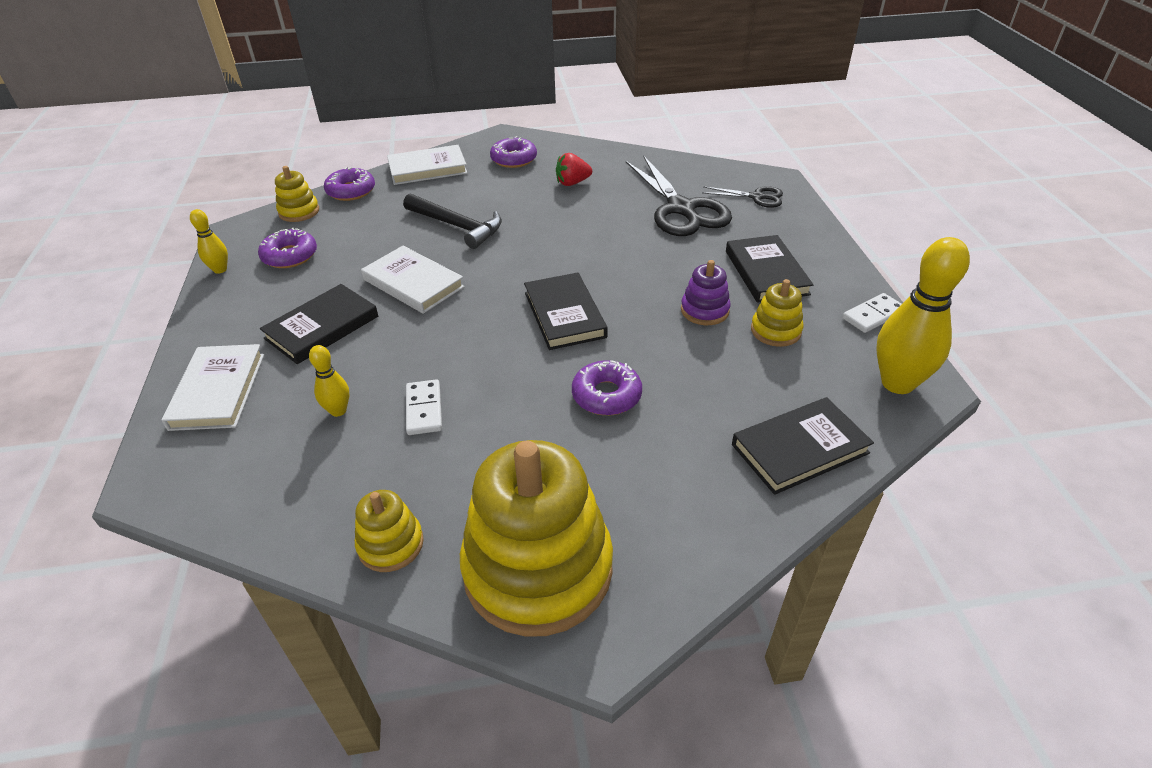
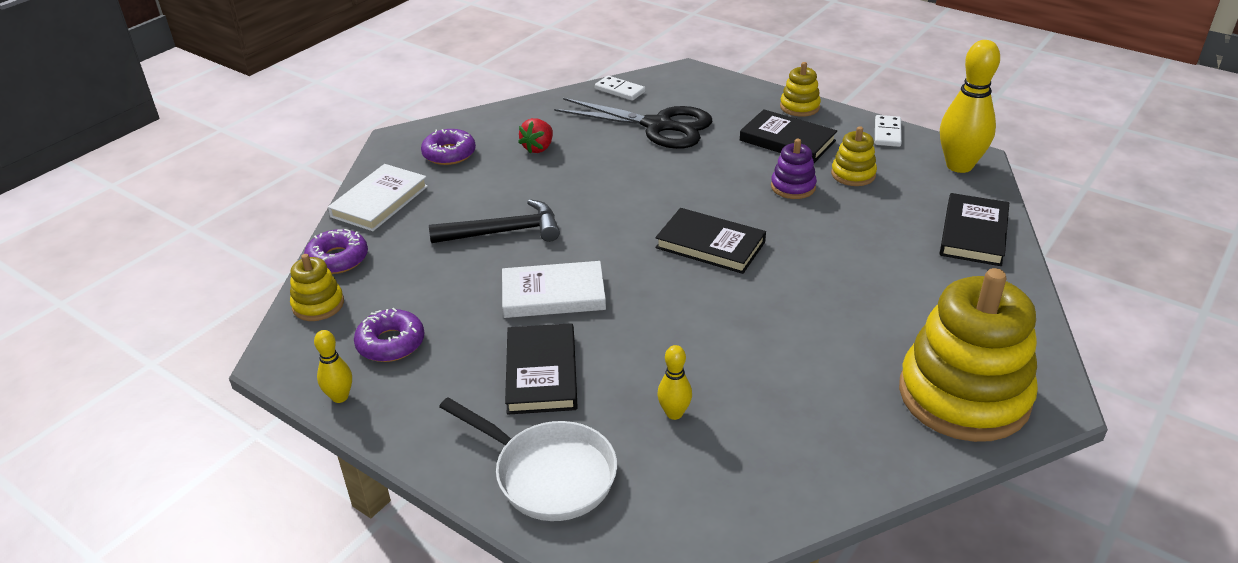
camera: 45 degrees left, 5 degrees down
(218, 391) = (548, 474): white book -> white pan
(390, 544) = (866, 454): yellow stacking toy -> yellow stacking toy (799, 107)
(424, 409) = (732, 367): white domino -> white domino (619, 90)
(606, 395) = (828, 276): purple donut -> none
(757, 197) = (695, 91): black scissors -> none

